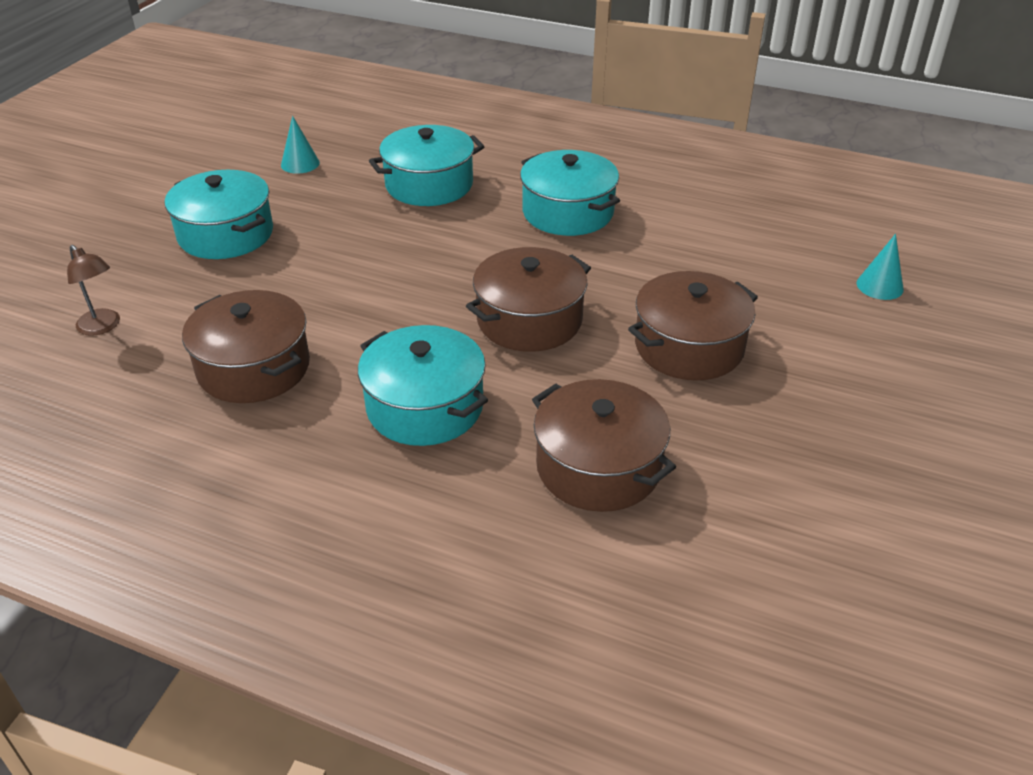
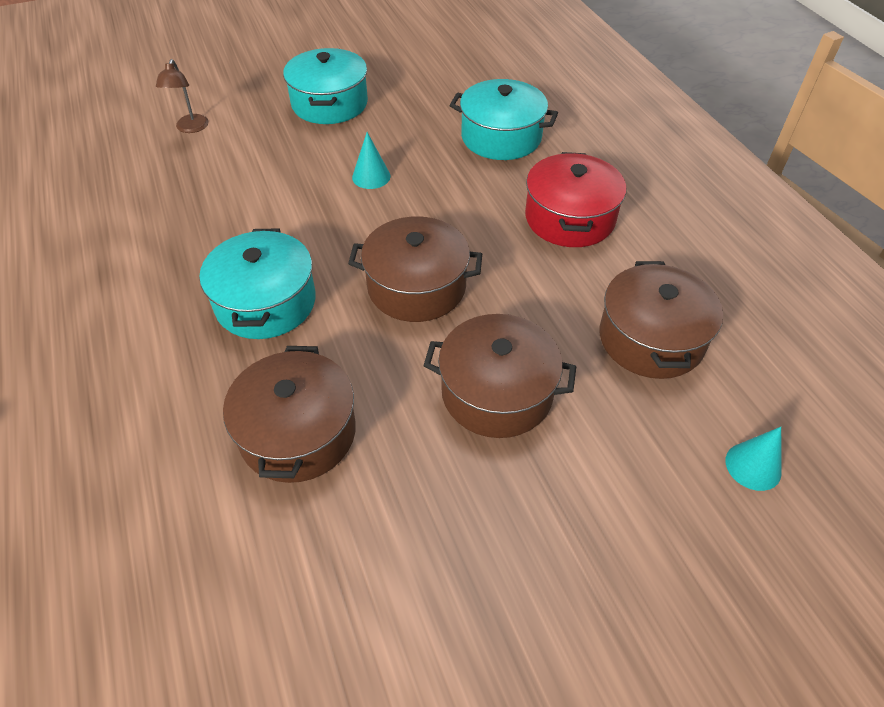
camera: 45 degrees right, 10 degrees up
(254, 368) = (220, 206): brown pot -> brown pot (651, 338)
(300, 164) = (441, 75): turquoise cone -> turquoise cone (371, 176)
(568, 212) = (569, 218): turquoise pot -> red pot

